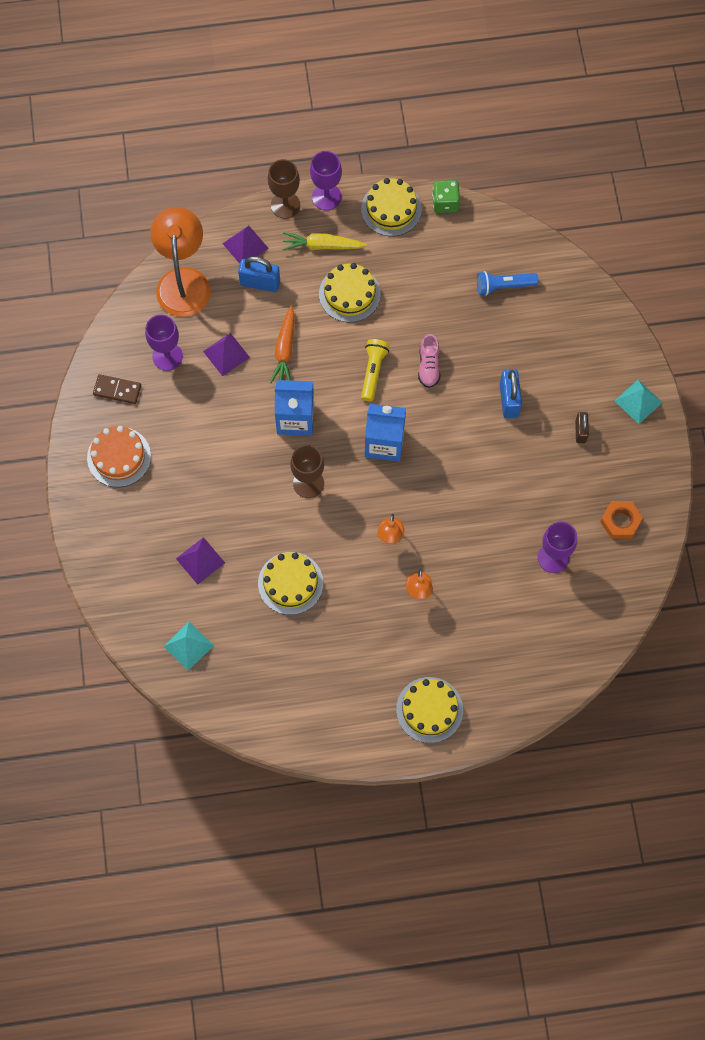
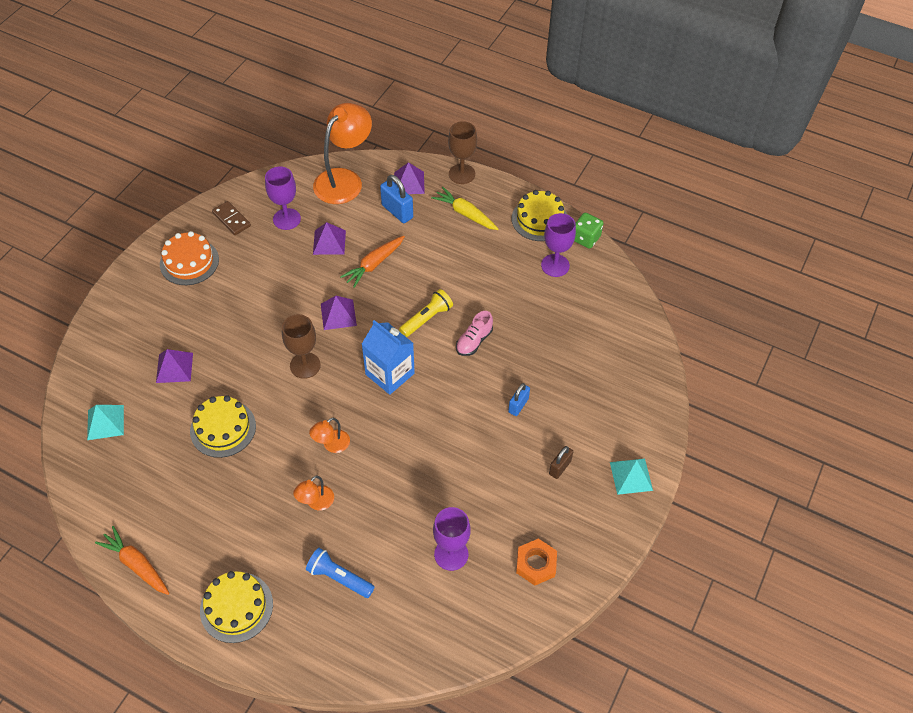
camera: 35 degrees right, 15 degrees down
(295, 418) = (338, 314): blue carton -> purple pyramid
(325, 734) = (137, 564): none -> orange carrot
(326, 197) = (497, 185): purple goblet -> purple goblet (555, 265)
(349, 294) = (457, 256): yellow cake -> none
(503, 286) = (584, 321): blue flashlight -> blue flashlight (339, 578)
(509, 400) = (518, 405): blue padlock -> blue padlock, size x0.64

